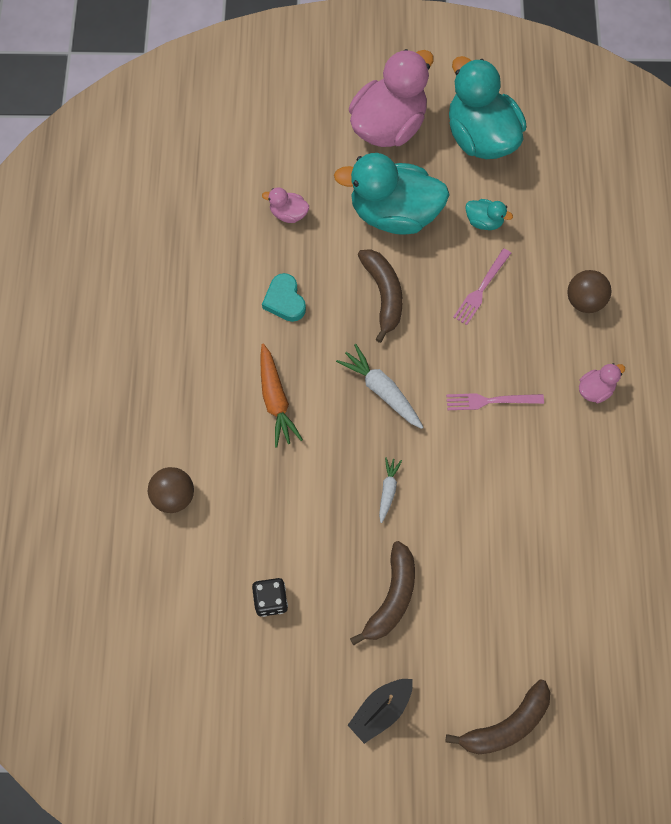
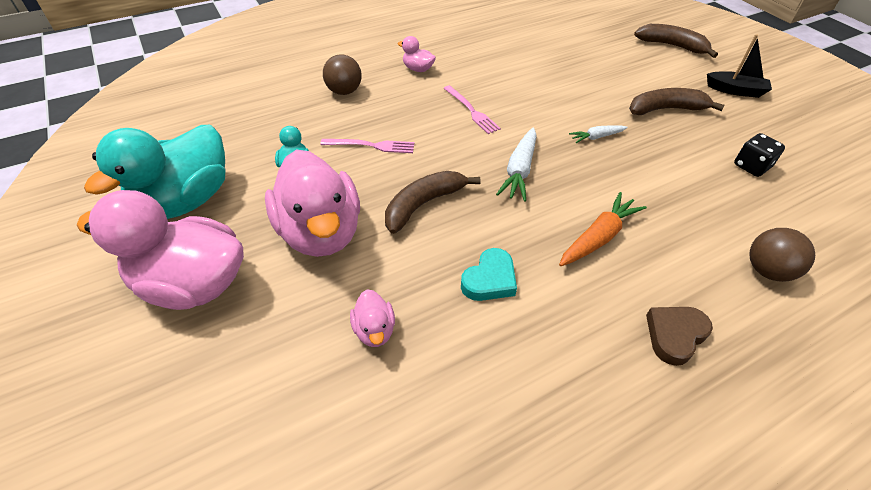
camera: 120 degrees left, 20 degrees down
(172, 385) = (675, 335): none -> brown heart
(394, 214) = (321, 232): turquoise duck -> pink duck

